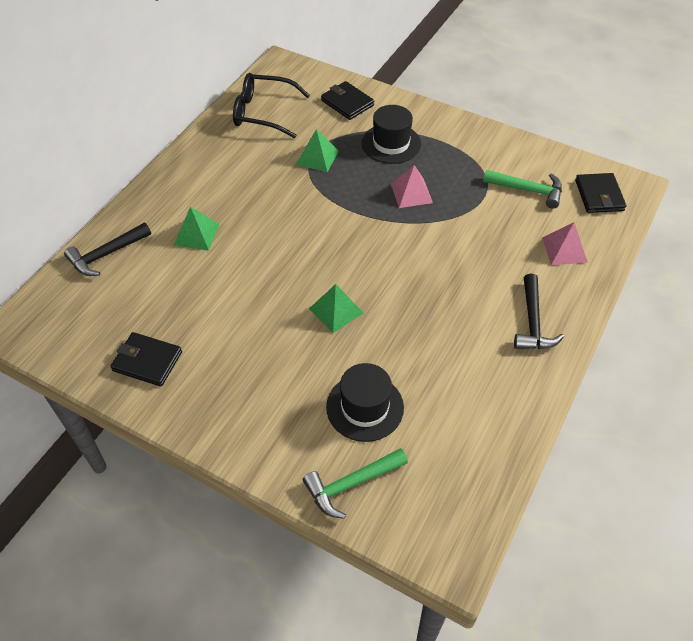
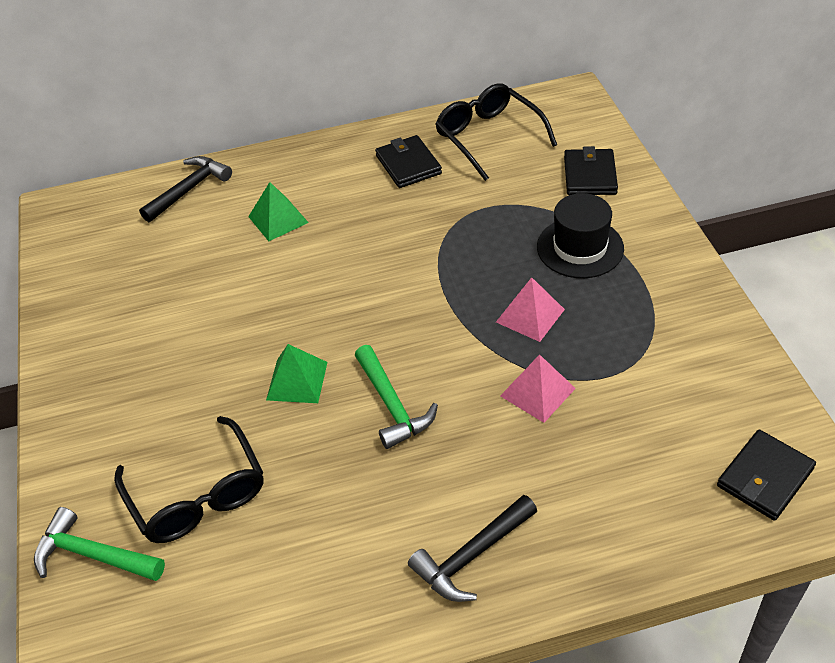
camera: 50 degrees right, 5 degrees down
(106, 255) = (189, 189): black hammer -> black hammer turned 120 degrees clockwise
(147, 361) = (100, 305): black wallet -> black wallet (408, 165)
(317, 157) = (482, 214): green pyramid -> none
(365, 407) = (198, 495): black hat -> black glasses
(528, 190) = (674, 405): green hammer -> green hammer (392, 405)
(564, 249) = (624, 506): pink pyramid -> pink pyramid (537, 392)

